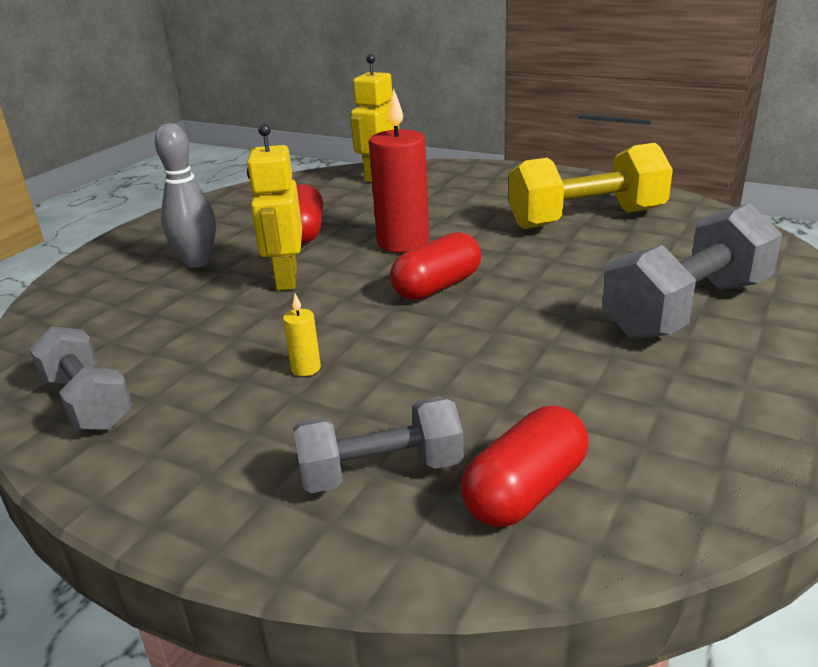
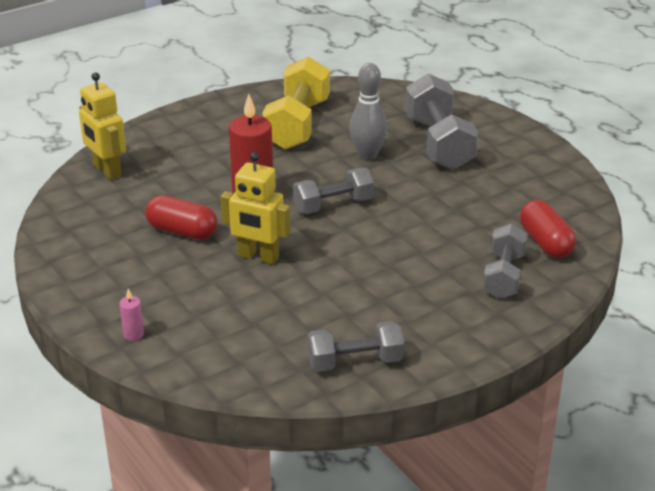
camera: 65 degrees left, 5 degrees up
(106, 265) = (133, 334): none -> pink candle
(197, 262) = (182, 289): grey bowling pin -> grey bowling pin (367, 155)
(306, 368) = (388, 275): yellow candle -> none
(437, 286) = (333, 205): red capsule -> grey dumbbell

